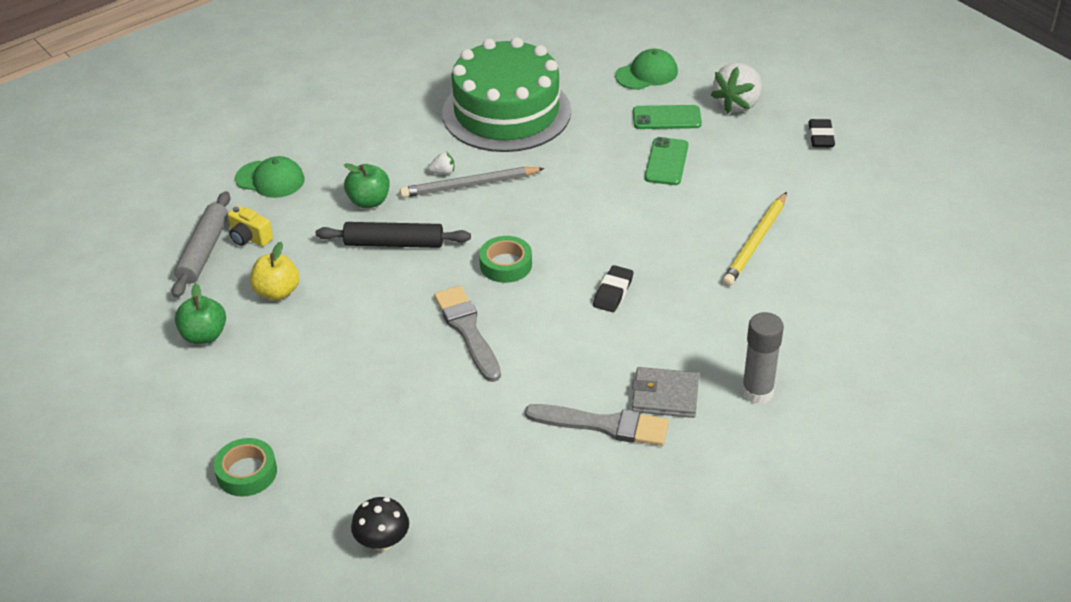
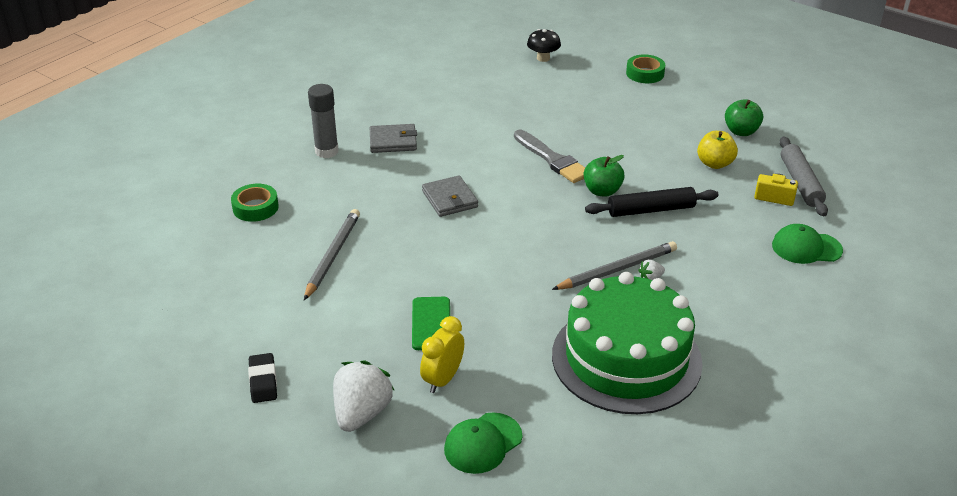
camera: 165 degrees right, 5 degrees down
(369, 201) = (699, 241): green apple -> green apple (602, 191)
(506, 264) = (547, 207): green tape -> green tape (255, 207)
(604, 425) = (431, 121): grey brush -> none
(613, 292) = (449, 199): black eraser -> grey wallet
(666, 118) = (443, 379): green phone -> yellow clock
(755, 242) = (332, 256): yellow pencil -> grey pencil

